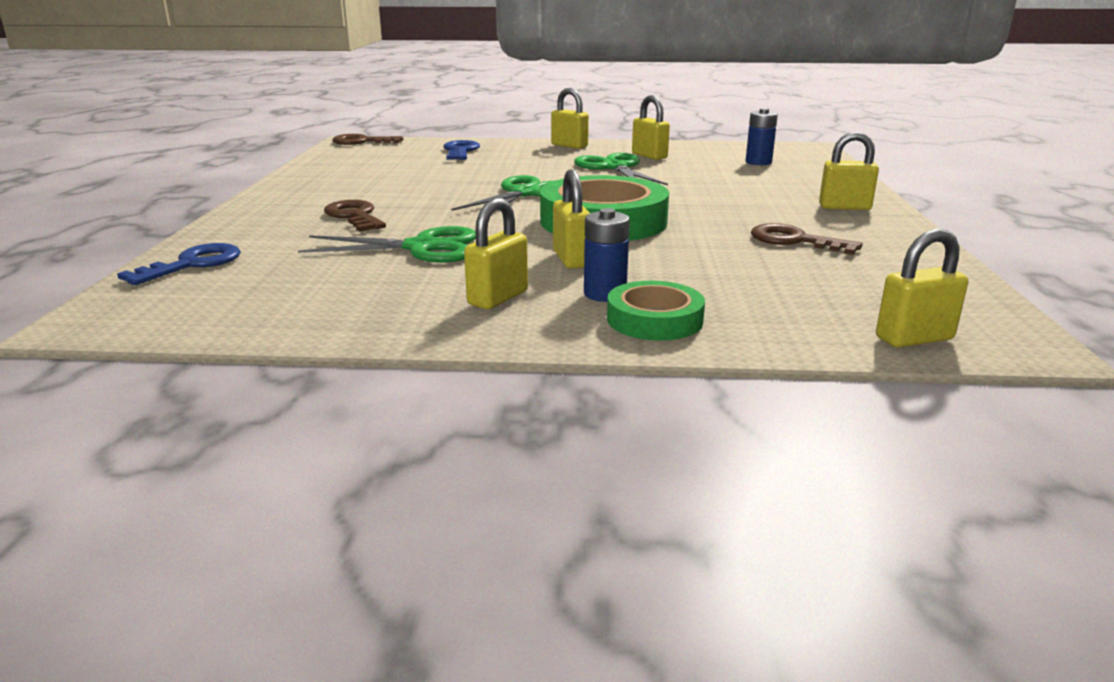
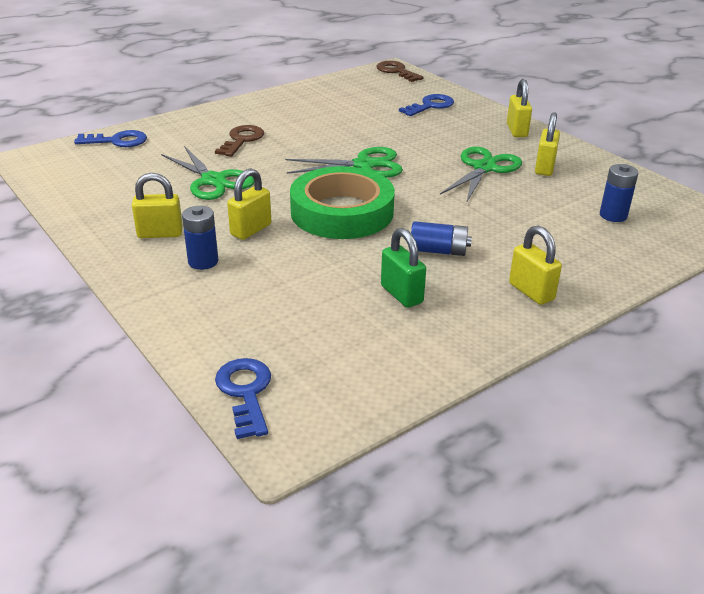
camera: 50 degrees right, 10 degrees up
(654, 319) = (179, 291): green tape -> none
(735, 213) = (438, 251): none -> blue battery
(795, 241) = (401, 294): brown key -> green padlock
(914, 338) = (245, 392): yellow padlock -> blue key

